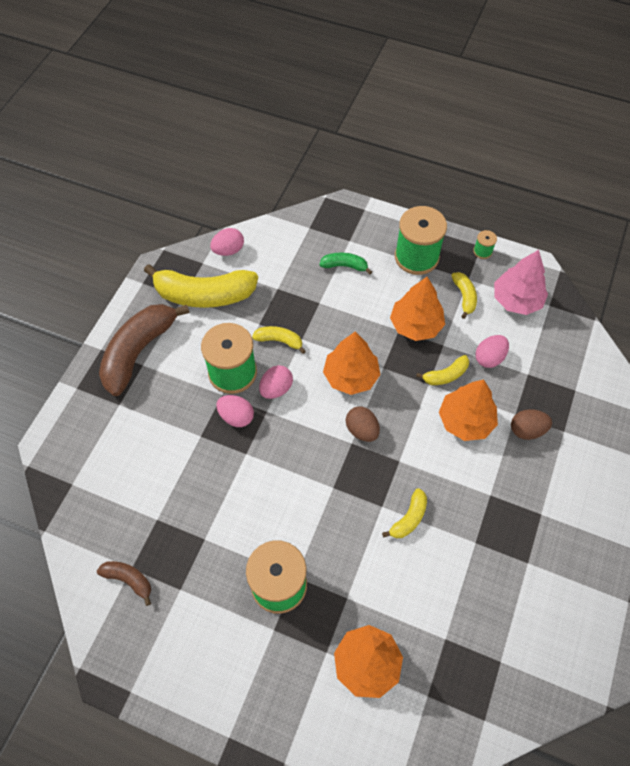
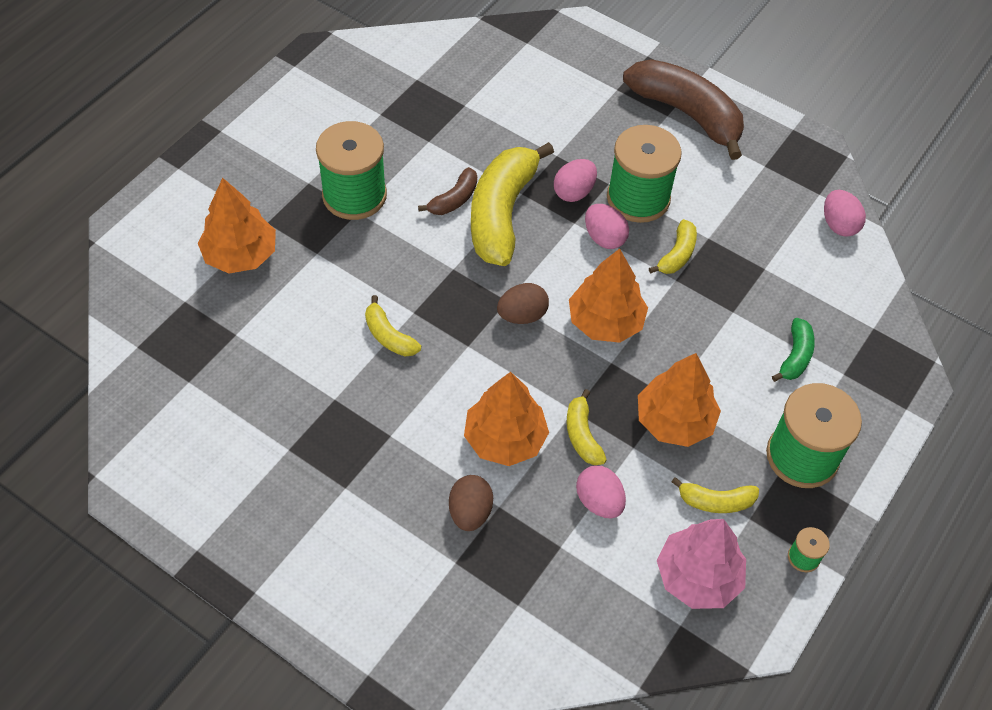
camera: 100 degrees right, 5 degrees down
(129, 580) = (405, 76): brown banana -> brown banana (454, 199)
(204, 295) = (765, 188): yellow banana -> yellow banana (502, 214)

